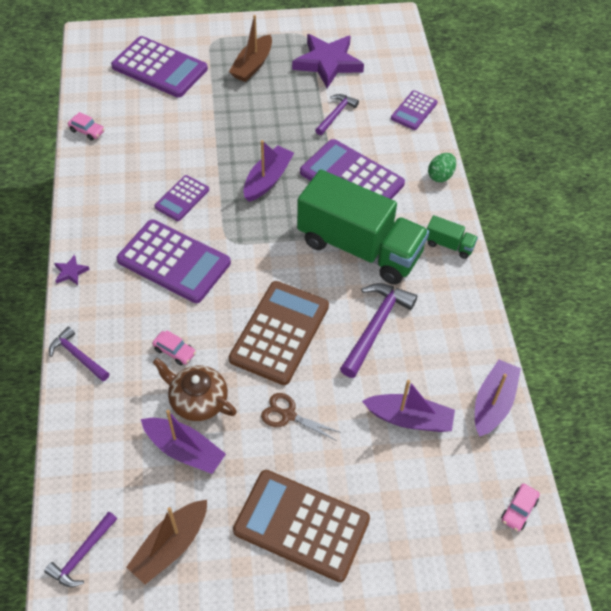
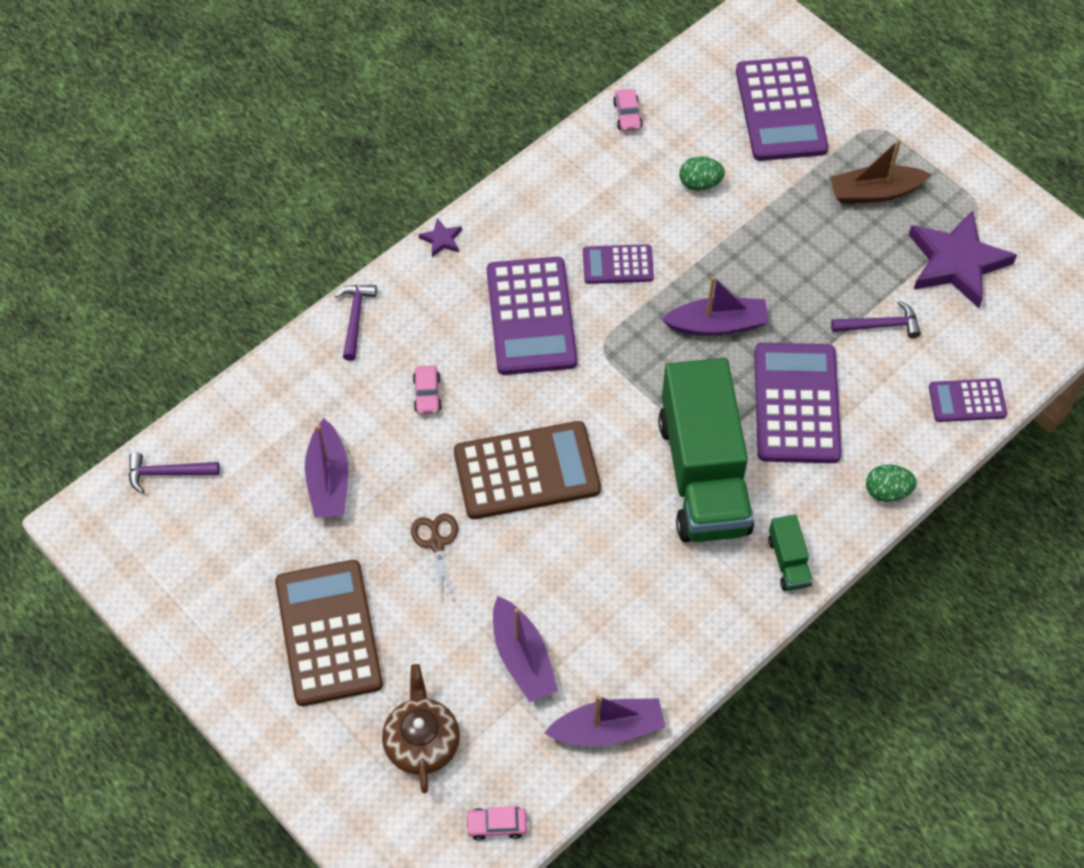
camera: 55 degrees right, 5 degrees up
(168, 129) = (700, 183): none -> green egg
(170, 546) = (226, 537): brown boat -> none
(197, 400) = (389, 453): brown teapot -> brown teapot (422, 741)
(375, 326) = (611, 556): purple hammer -> none

